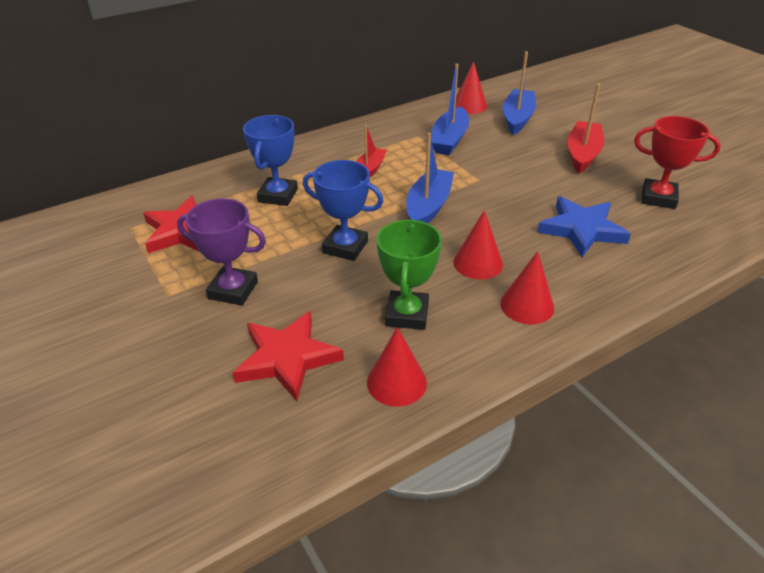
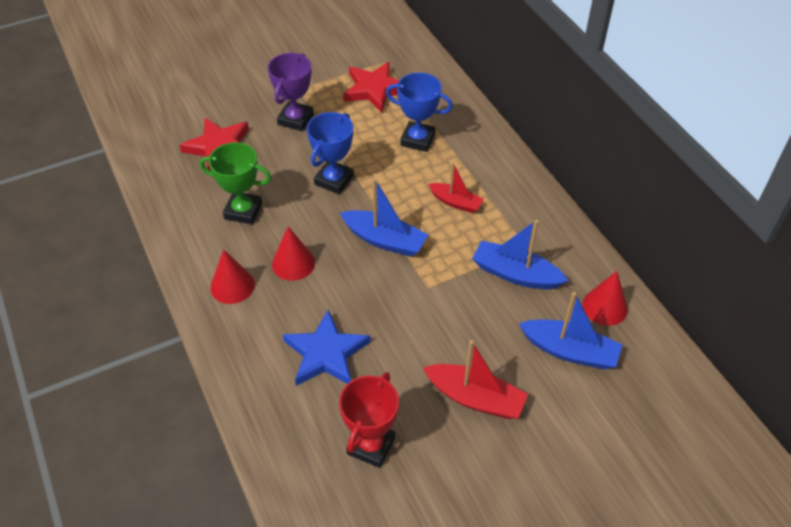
camera: 95 degrees right, 10 degrees up
(396, 382) = (180, 199): red cone -> none

